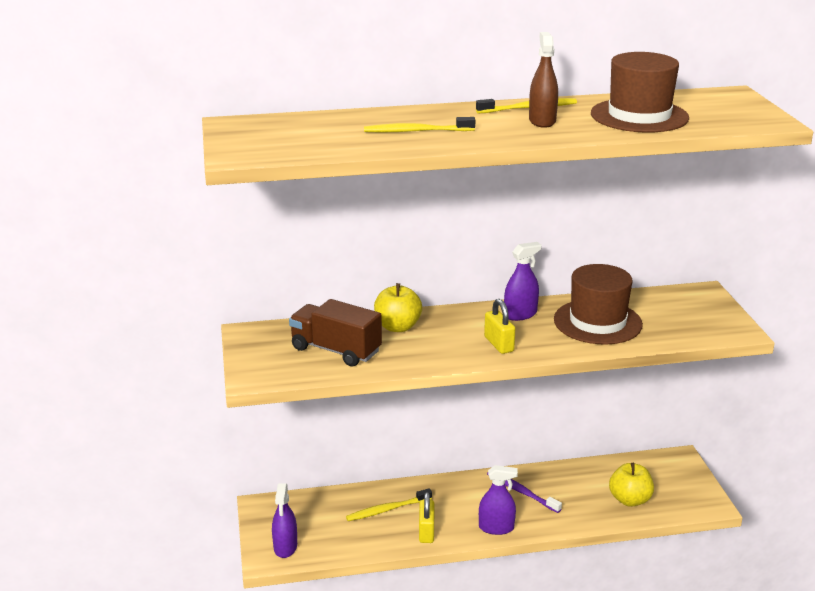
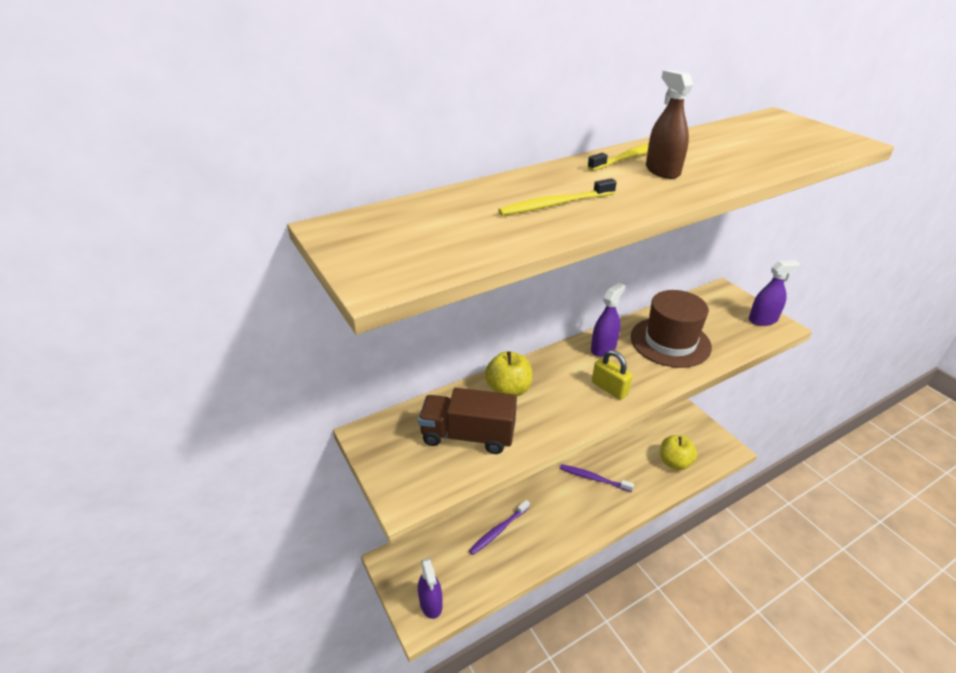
camera: 20 degrees left, 10 degrees up
(387, 509) = (498, 530): yellow toothbrush -> purple toothbrush
(426, 532) = (542, 545): yellow padlock -> none
(496, 528) = (594, 522): purple spray bottle -> purple spray bottle (762, 319)
(639, 116) = (738, 151): brown hat -> none

